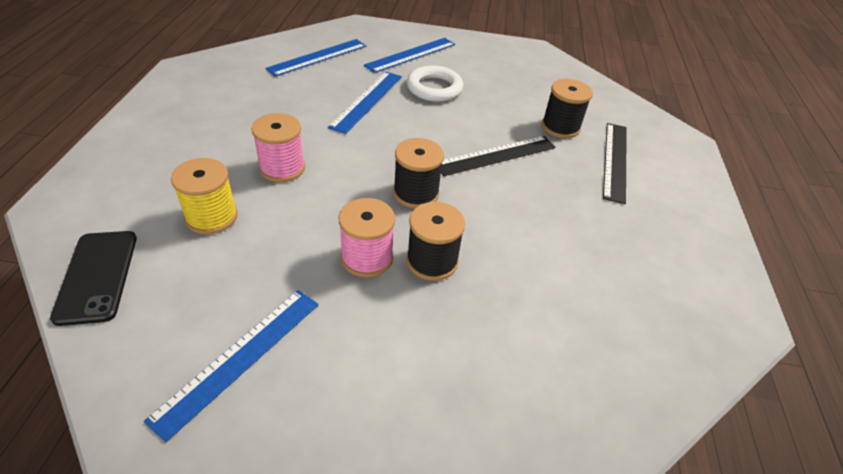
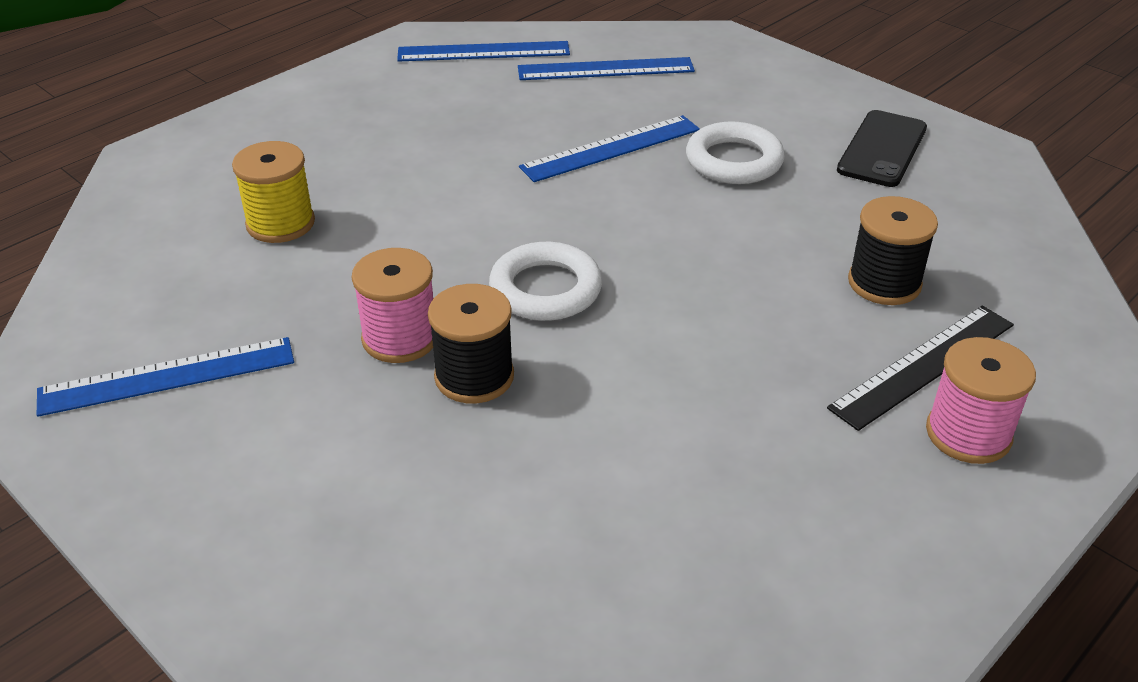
camera: 40 degrees right, 5 degrees down
(97, 276) = (122, 239): black phone -> black phone (882, 149)
(282, 168) = (411, 197): pink spool -> pink spool (968, 434)
(411, 55) = (752, 102): blue ruler -> blue ruler (483, 51)
(416, 193) = (545, 289): black spool -> white ring
(496, 155) = (721, 285): black ruler -> none

